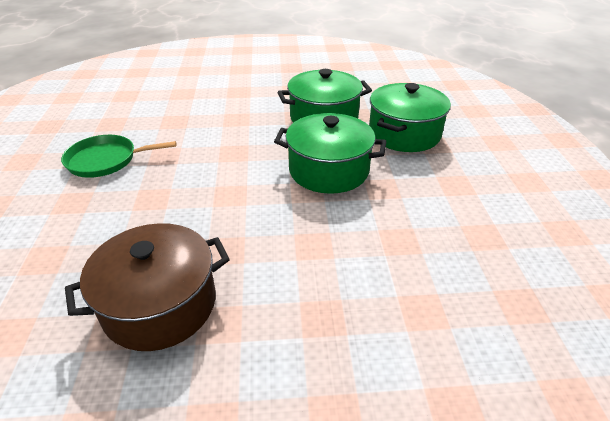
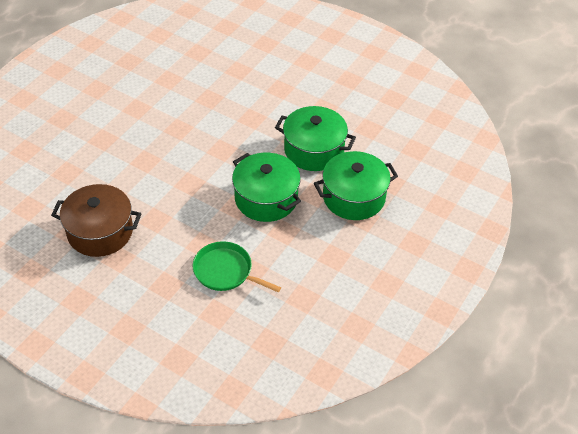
camera: 35 degrees right, 10 degrees up
(106, 160) = (142, 114): green pan -> green pan (226, 271)

